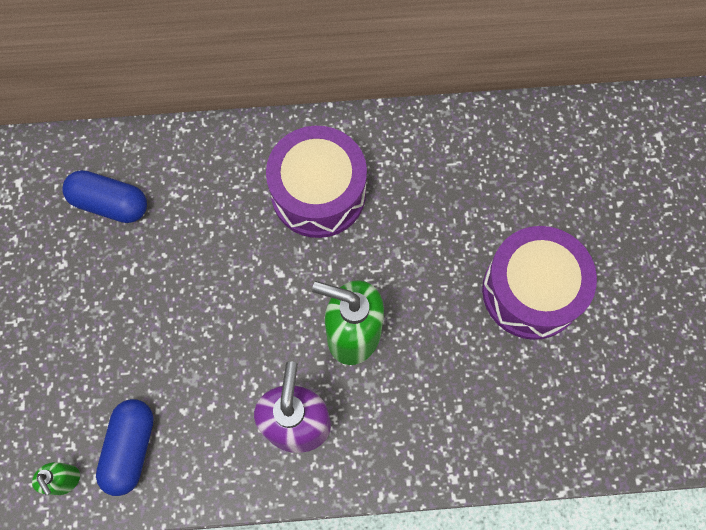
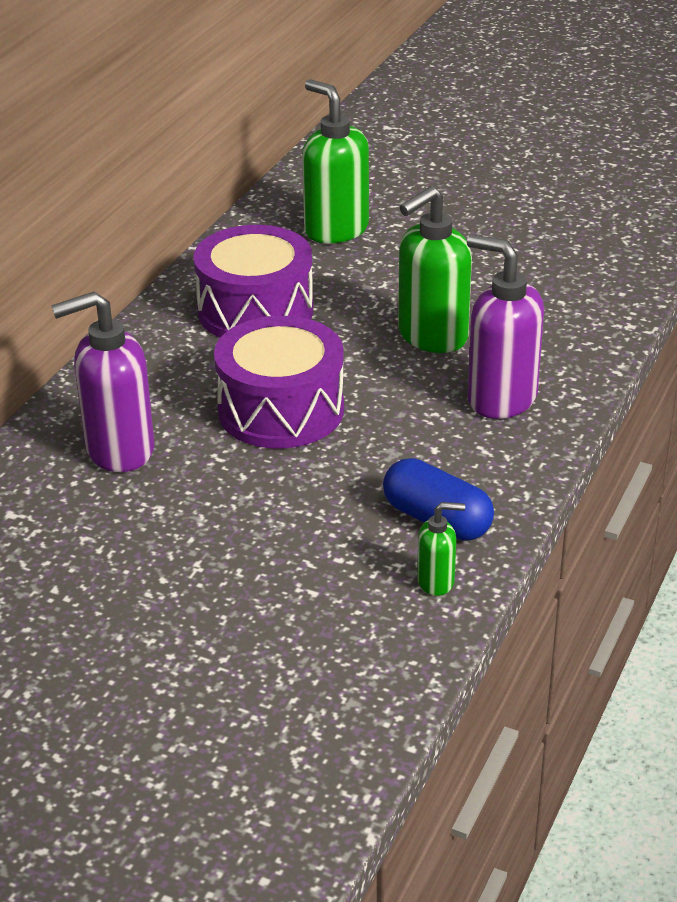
camera: 60 degrees left, 35 degrees down
(110, 204) = (119, 450): blue capsule -> purple soap dispenser
(465, 186) = (335, 230): none -> green soap dispenser
(531, 291) = (477, 229): purple drum -> purple drum (281, 410)

